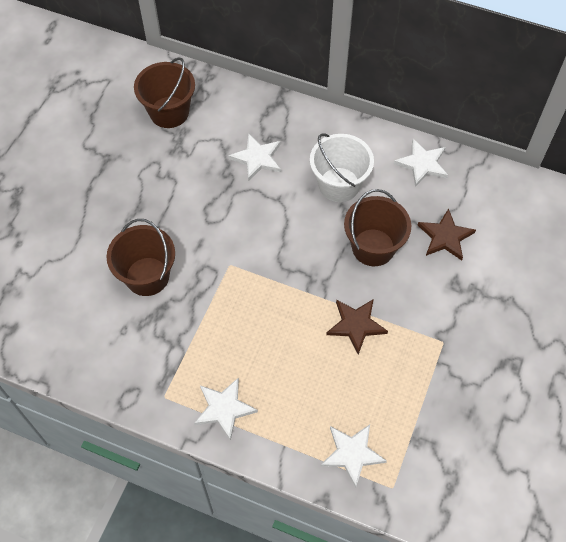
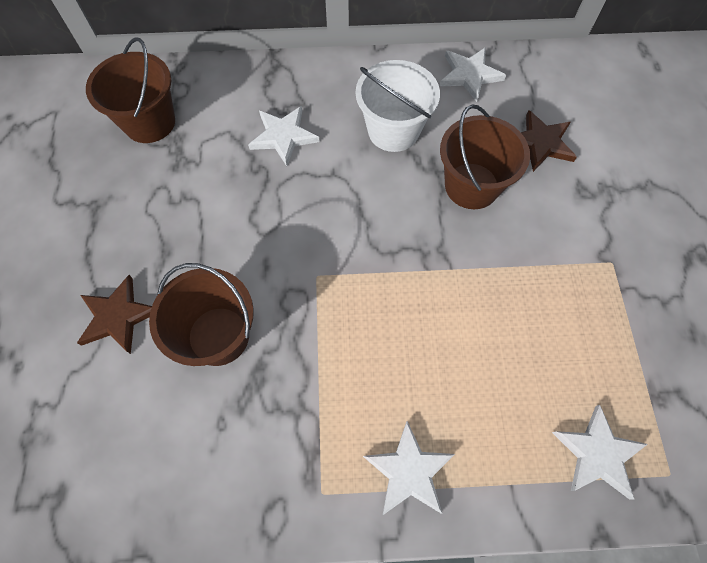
camera: 25 degrees left, 5 degrees up
(356, 325) = (506, 285): brown star -> brown star (118, 316)

